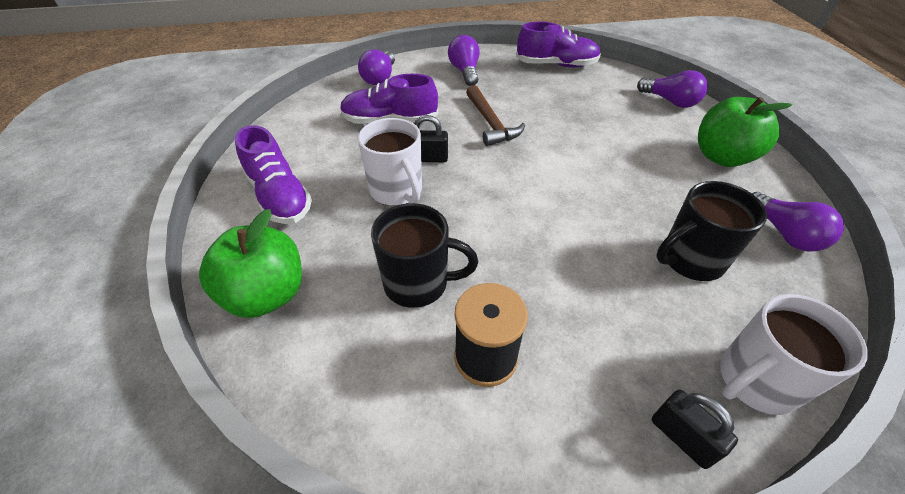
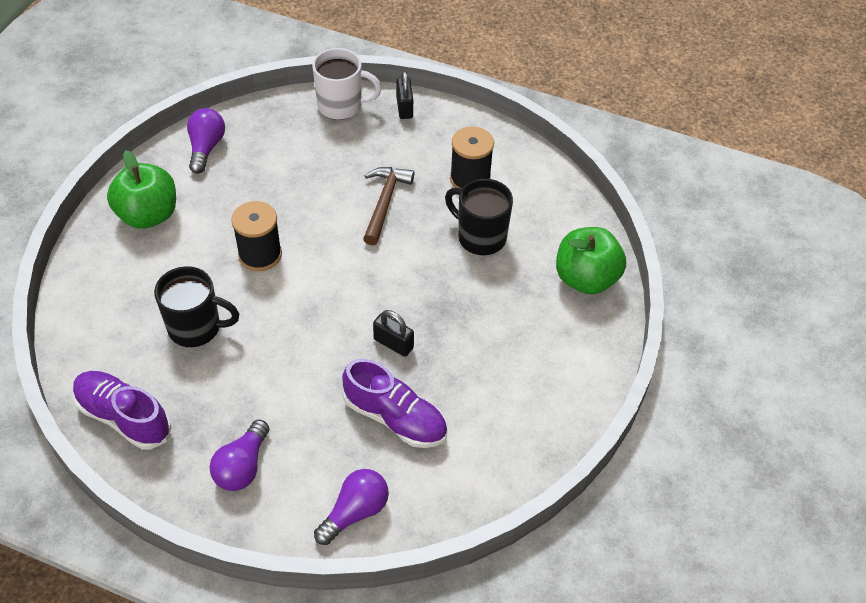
camera: 150 degrees left, 5 degrees up
(279, 196) = (549, 366): purple shoe -> none
(397, 191) = (446, 320): white mug -> none
(490, 123) = (297, 359): brown hammer -> brown hammer (385, 203)
(601, 170) = (260, 254): none -> black spool
(670, 101) = (91, 292): purple light bulb -> none
(690, 260) = (290, 165): black mug -> black mug (196, 328)

